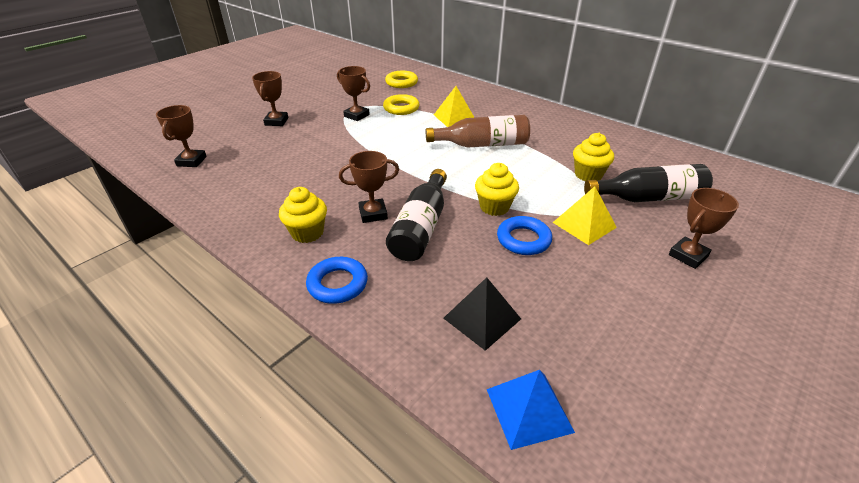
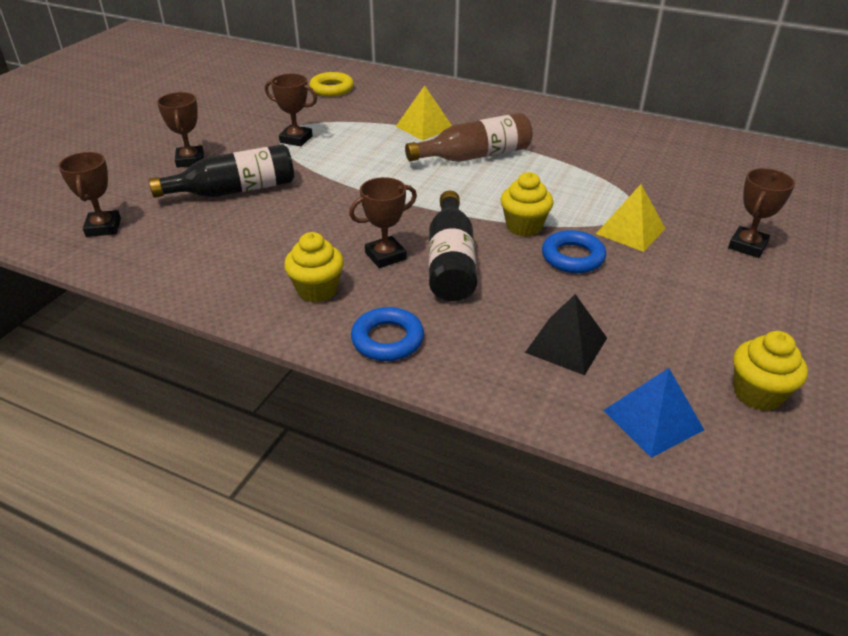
camera: 15 degrees left, 0 degrees up
(401, 108) = (350, 123): yellow ring -> none
(588, 175) = (612, 175): yellow cupcake -> yellow cupcake (757, 394)
(648, 198) = (685, 192): black bottle -> black bottle (234, 190)

